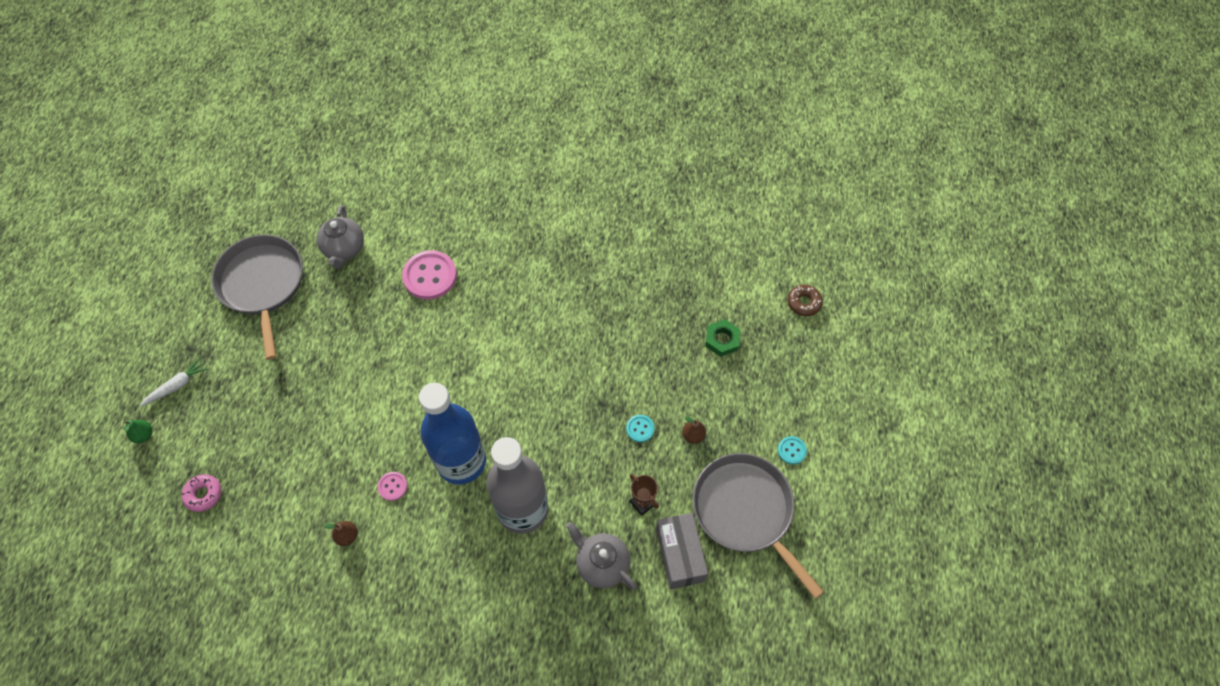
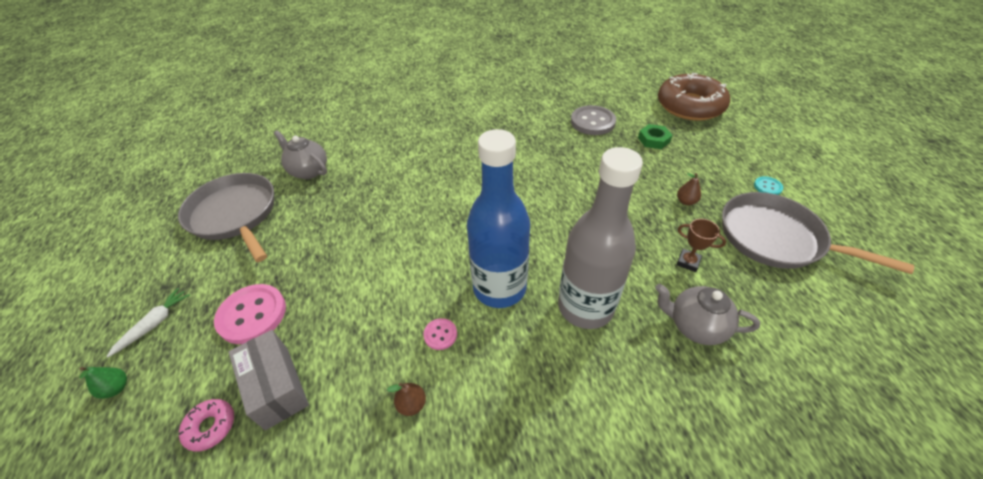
camera: 20 degrees left, 15 degrees down
(344, 249) = (308, 171): grey teapot -> grey teapot turned 150 degrees clockwise
(430, 276) = (394, 167): pink button -> pink button (252, 315)
(640, 429) = (640, 211): turquoise button -> none
(673, 286) = (592, 122): none -> grey button
(680, 555) = (756, 291): grey box -> grey box (277, 387)
(804, 303) = (690, 106): brown donut -> brown donut, size x2.44

